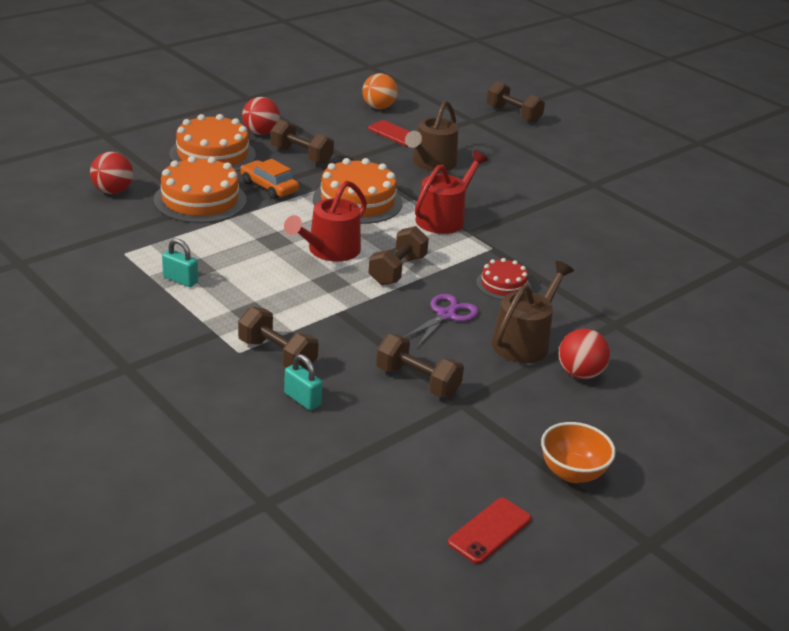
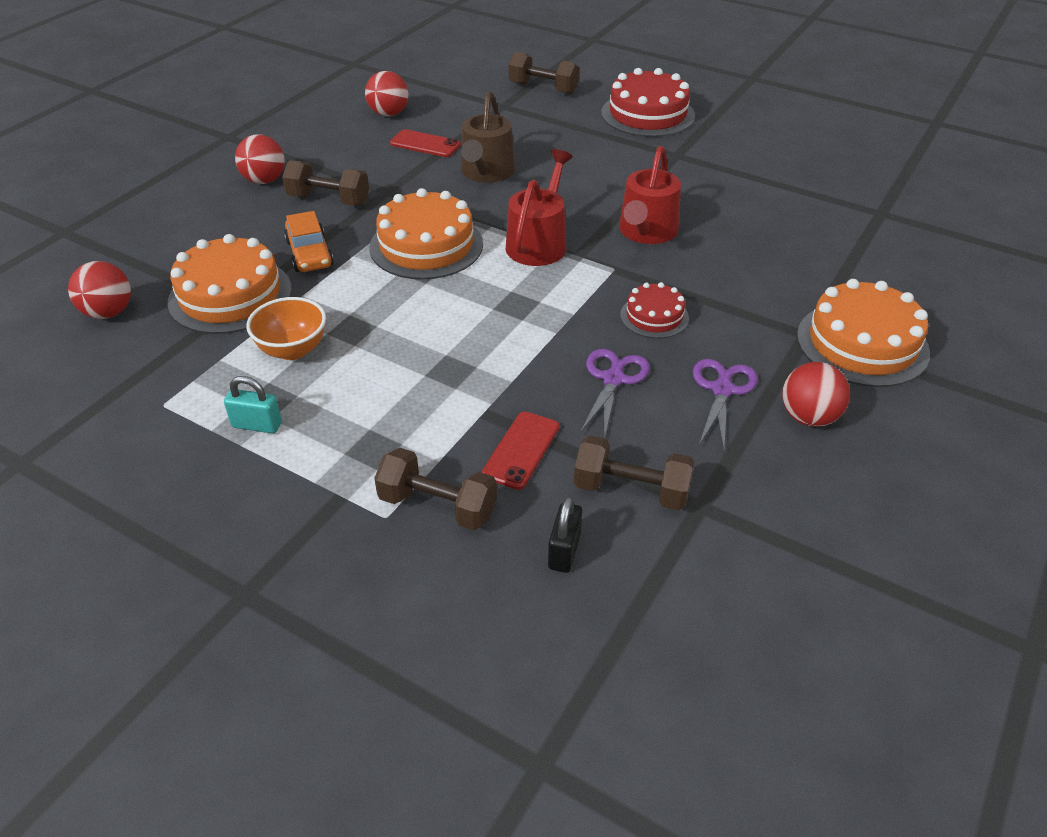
camera: 15 degrees left, 10 degrees up
(212, 154) = (217, 225): orange cake -> orange cake (862, 343)
(269, 187) = (309, 253): orange car -> orange car turned 135 degrees counterclockwise
(302, 399) = (504, 568): turquoise padlock -> none
(329, 250) = (427, 325): red watering can -> red watering can (646, 232)
(349, 401) = (564, 551): none -> black padlock
(378, 107) = (388, 114): orange ball -> red ball
(397, 270) = (522, 331): brown dumbbell -> none
(489, 531) = (844, 702): red phone -> red phone (521, 450)
(524, 341) = (722, 390): brown watering can -> purple scissors
(572, 473) = (885, 570): orange bowl -> orange bowl (292, 350)
(589, 150) = (648, 114): none -> red cake

